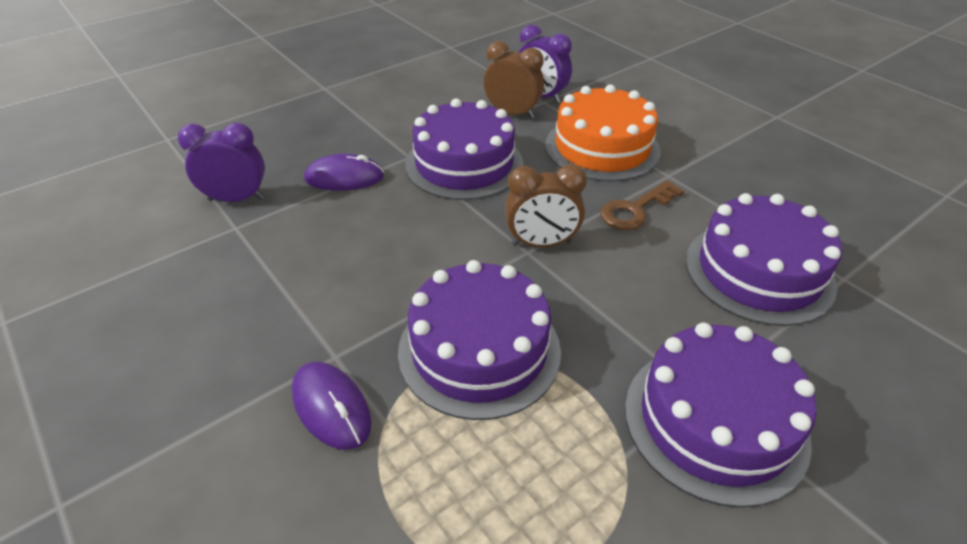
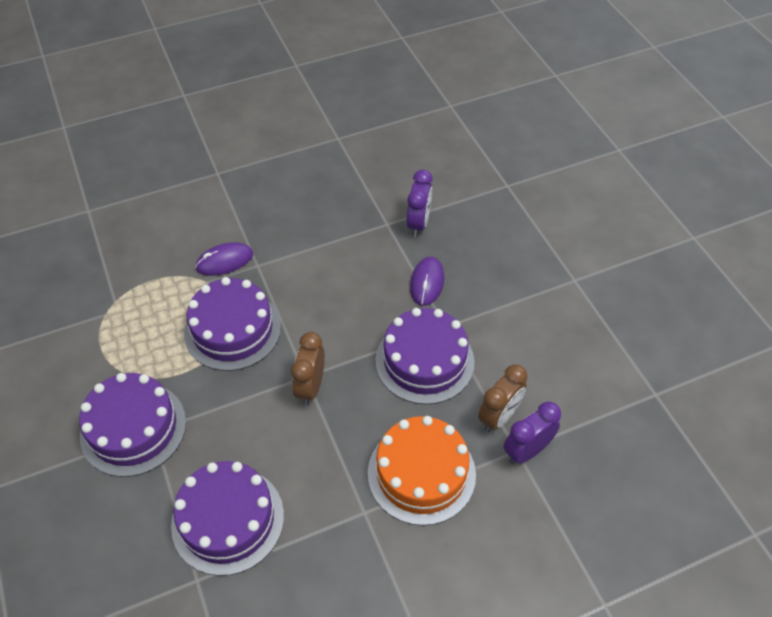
camera: 105 degrees right, 10 degrees up
(635, 210) = (326, 464): brown key -> none

